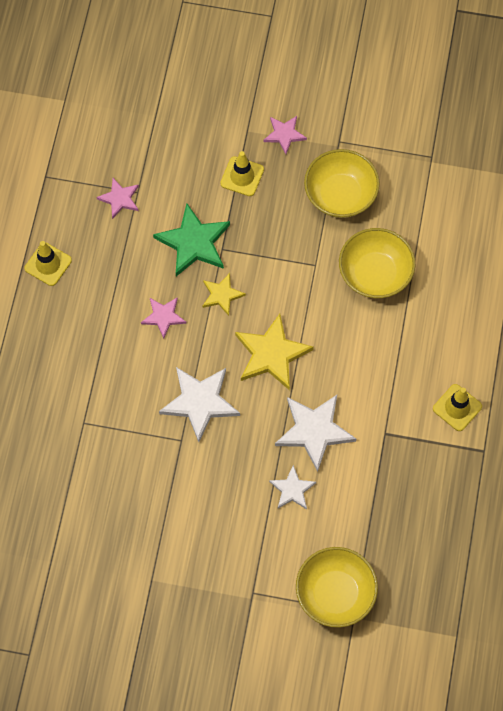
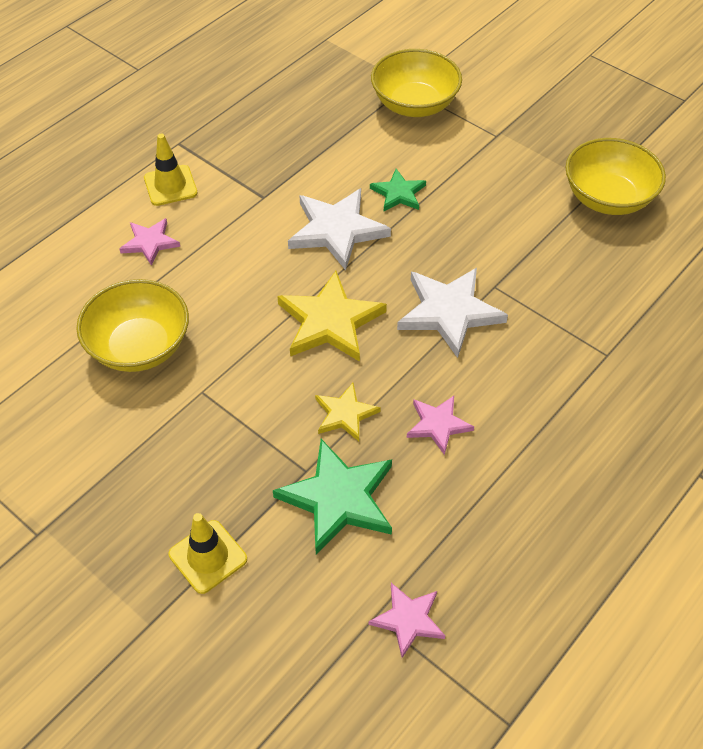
camera: 150 degrees left, 15 degrees down
(48, 264) = (568, 575): yellow traffic cone -> none
(284, 134) = (101, 587): pink star -> pink star (150, 243)
(292, 489) = (398, 193): white star -> green star
(340, 195) = (99, 460): yellow bowl -> yellow bowl (607, 198)

